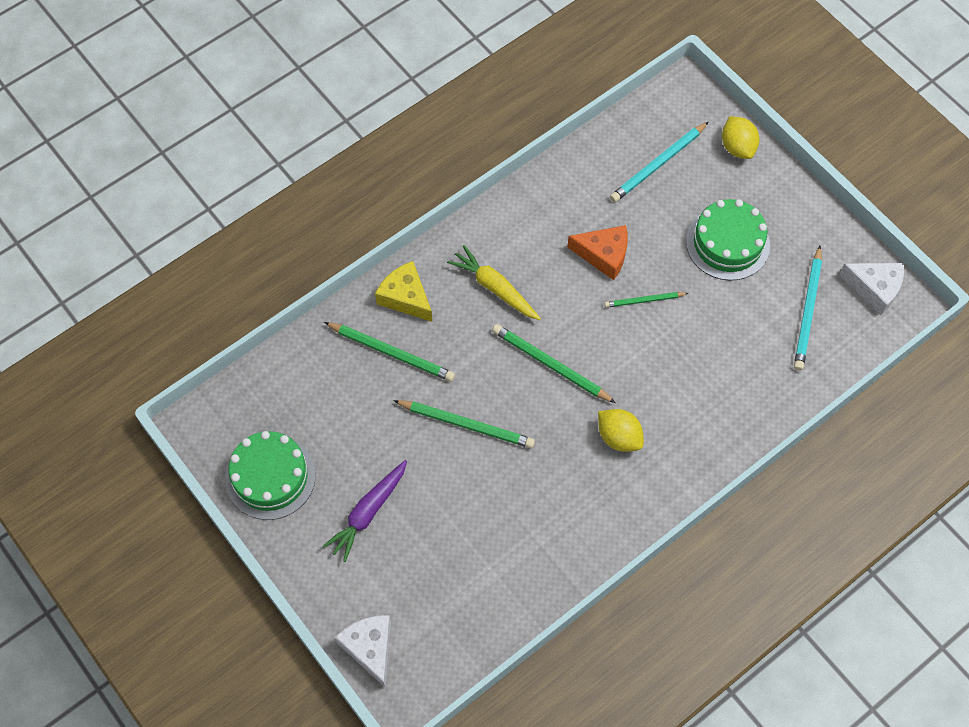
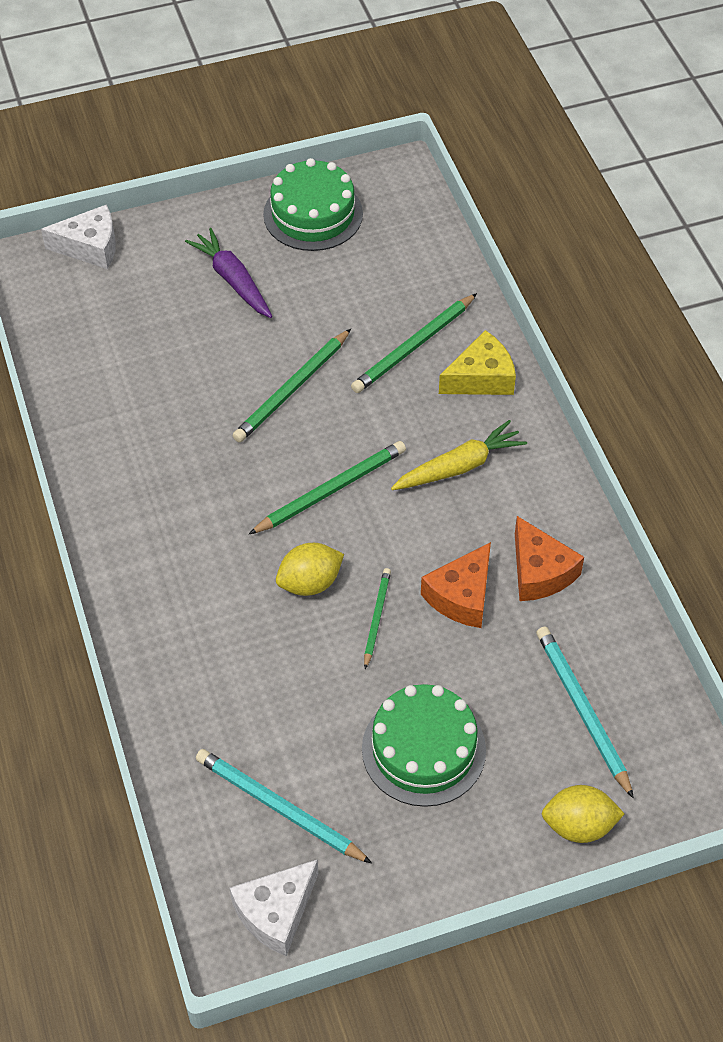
camera: 110 degrees right, 10 degrees down
(564, 214) = (540, 572): none -> orange cheese
(619, 437) = (206, 527): yellow lemon -> yellow lemon (310, 583)

